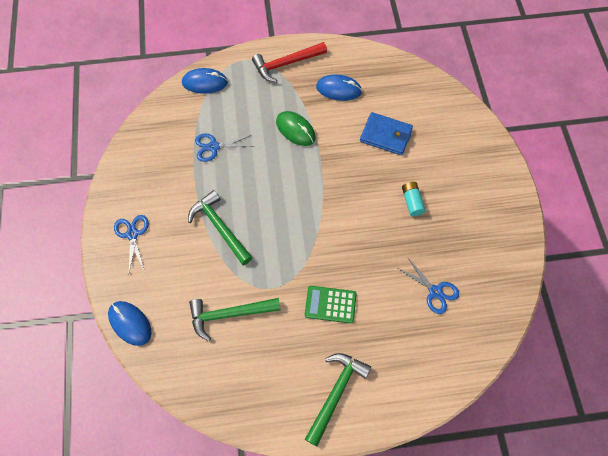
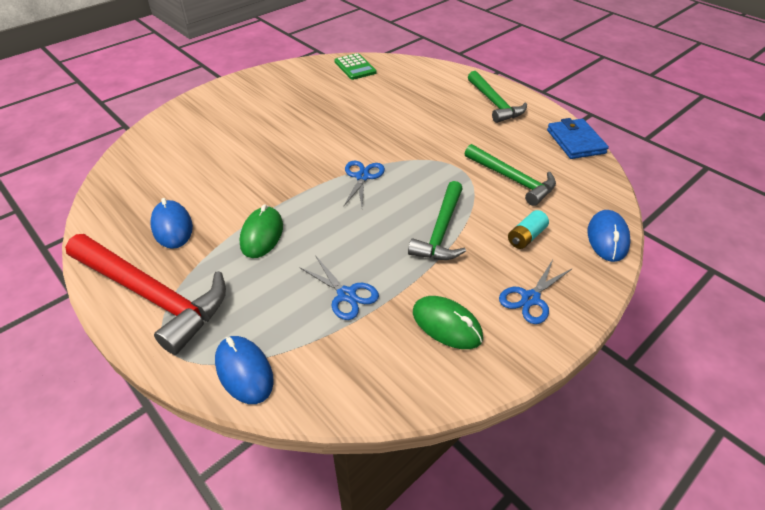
camera: 125 degrees left, 20 degrees down
(154, 180) = (447, 325): none -> green mouse
(286, 64) = (153, 295): red hammer -> red hammer, size x1.54
(330, 304) = (433, 131): green calculator -> green calculator (355, 67)
(336, 393) = (494, 103): green hammer -> green hammer turned 105 degrees counterclockwise
(386, 135) = (219, 168): blue wallet -> blue wallet (575, 142)
(412, 202) = (288, 127): turquoise battery -> turquoise battery (526, 237)
(435, 291) = (363, 90): blue scissors -> blue scissors (362, 177)

